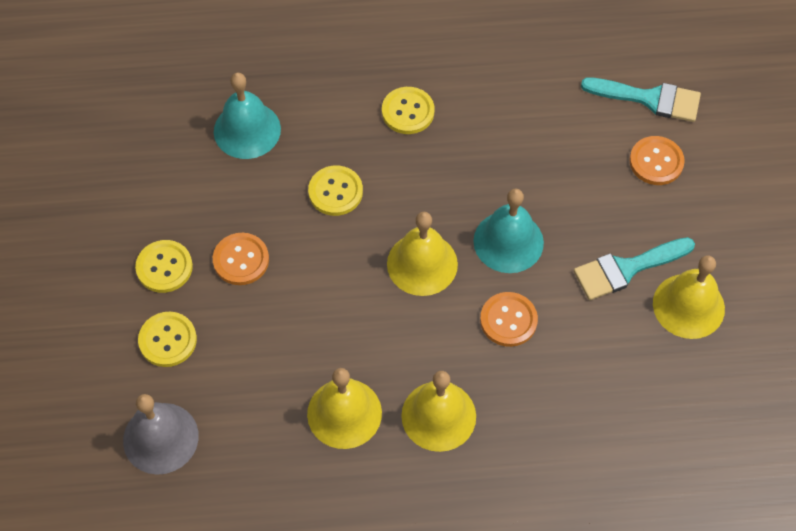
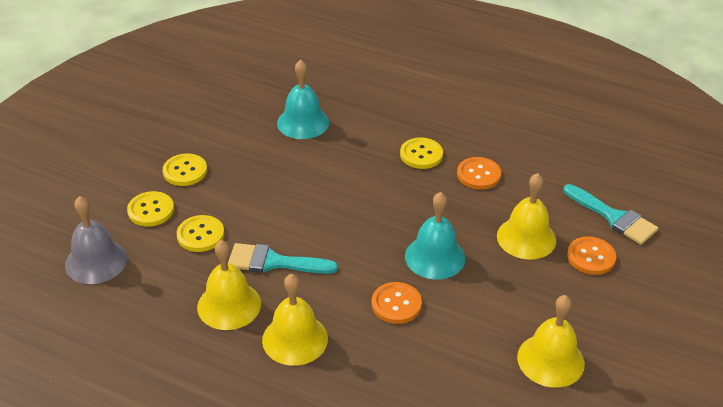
camera: 30 degrees right, 20 degrees down
(241, 260) = (237, 188): orange button -> orange button (478, 175)
(335, 192) = (333, 177): yellow button -> yellow button (200, 235)
(422, 264) = (359, 243): yellow bell -> yellow bell (526, 238)
(627, 269) = (516, 313): turquoise brush -> turquoise brush (274, 262)

